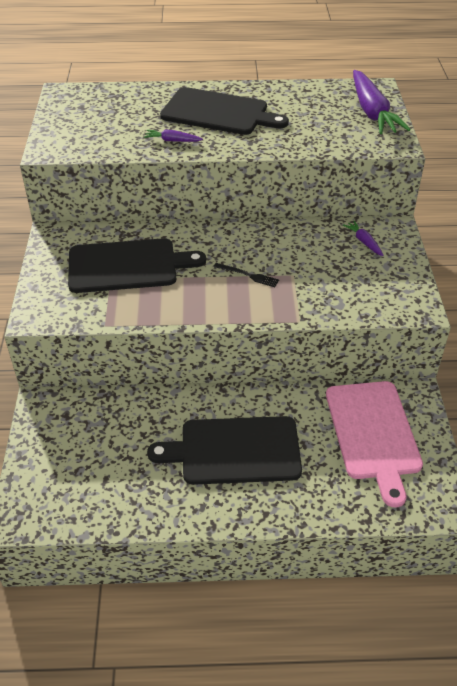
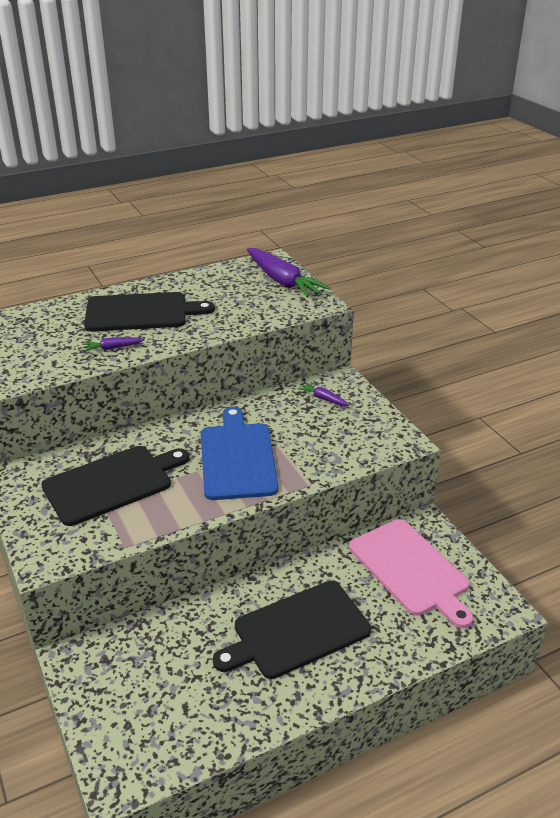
camera: 25 degrees left, 10 degrees down
(248, 275) = (237, 458): black fork -> blue cutting board

